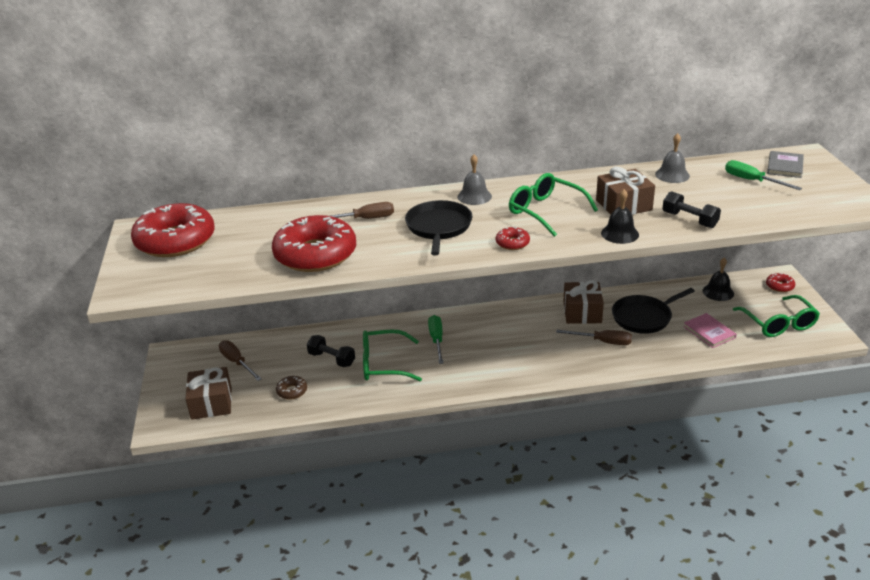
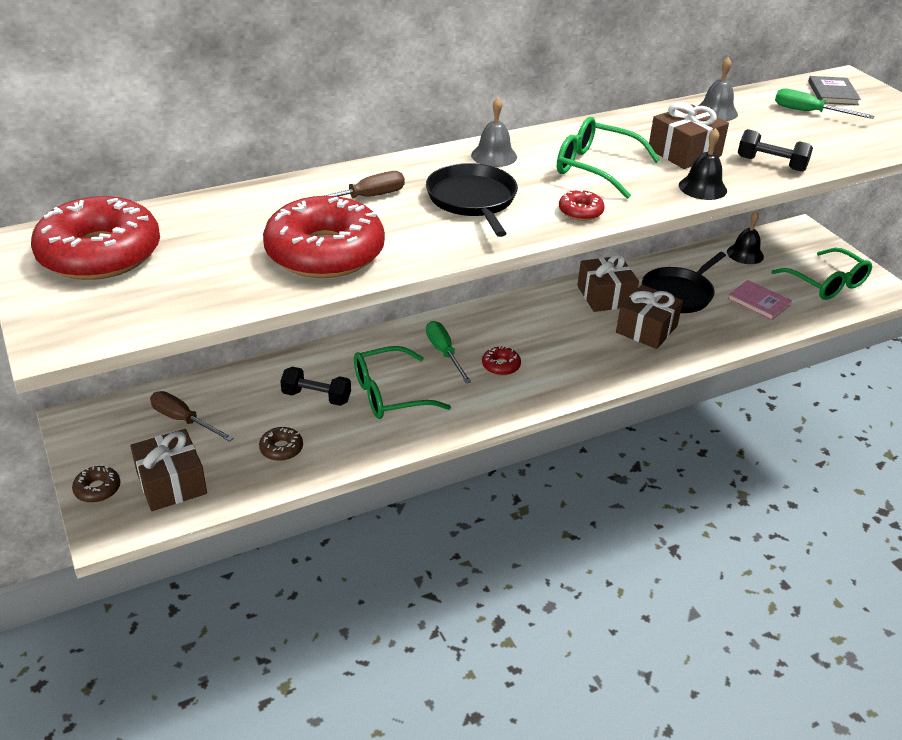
camera: 20 degrees left, 5 degrees up
(164, 399) = (97, 489): none -> brown donut
(602, 342) = (646, 329): brown screwdriver -> brown gift
(779, 286) = (806, 240): red donut -> red donut (501, 366)

